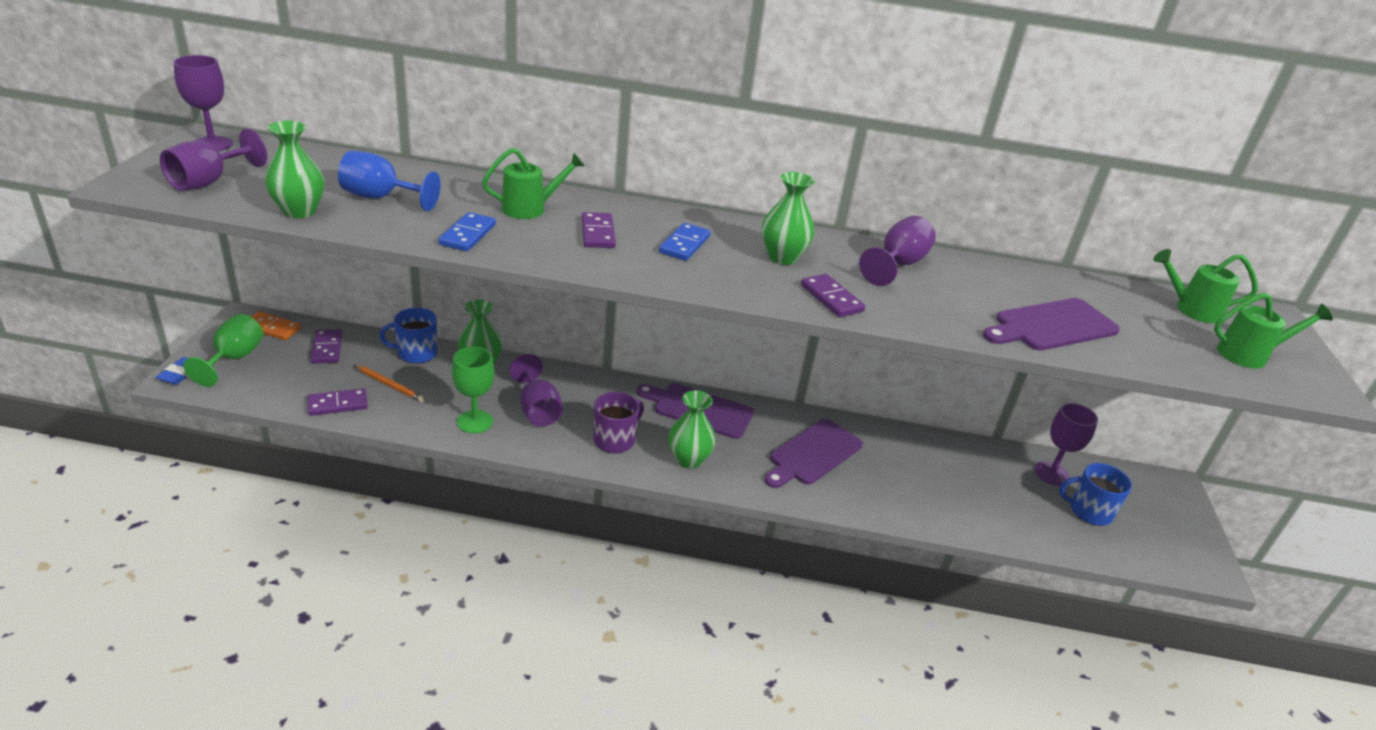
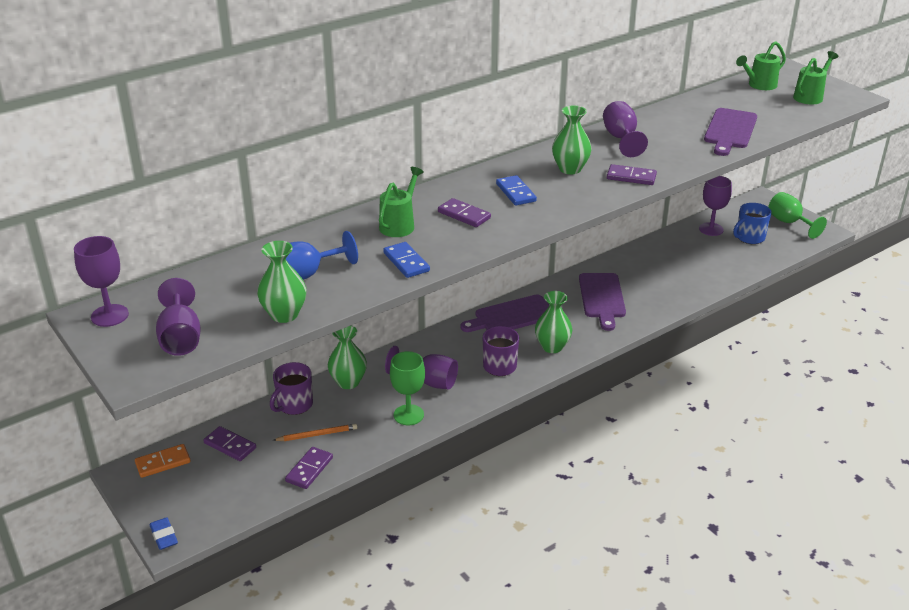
camera: 40 degrees left, 0 degrees up
(234, 359) = (180, 499): green goblet -> green goblet (789, 223)
(416, 353) = (294, 405): blue mug -> purple mug

